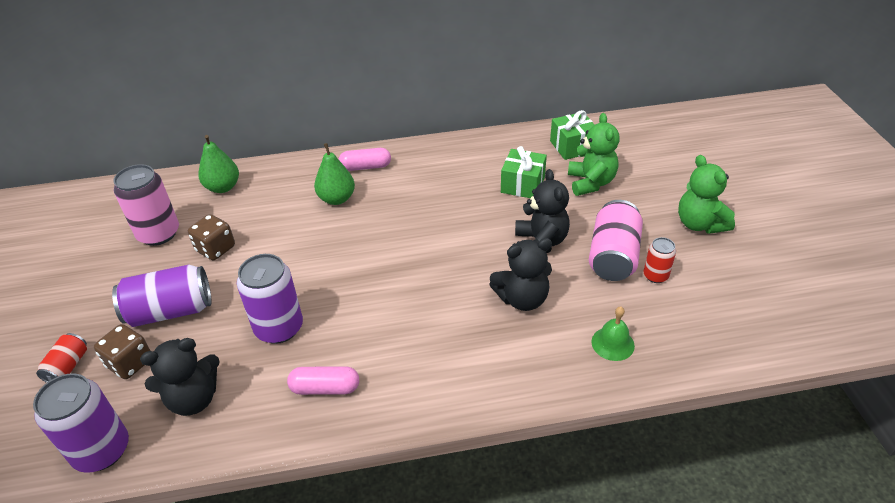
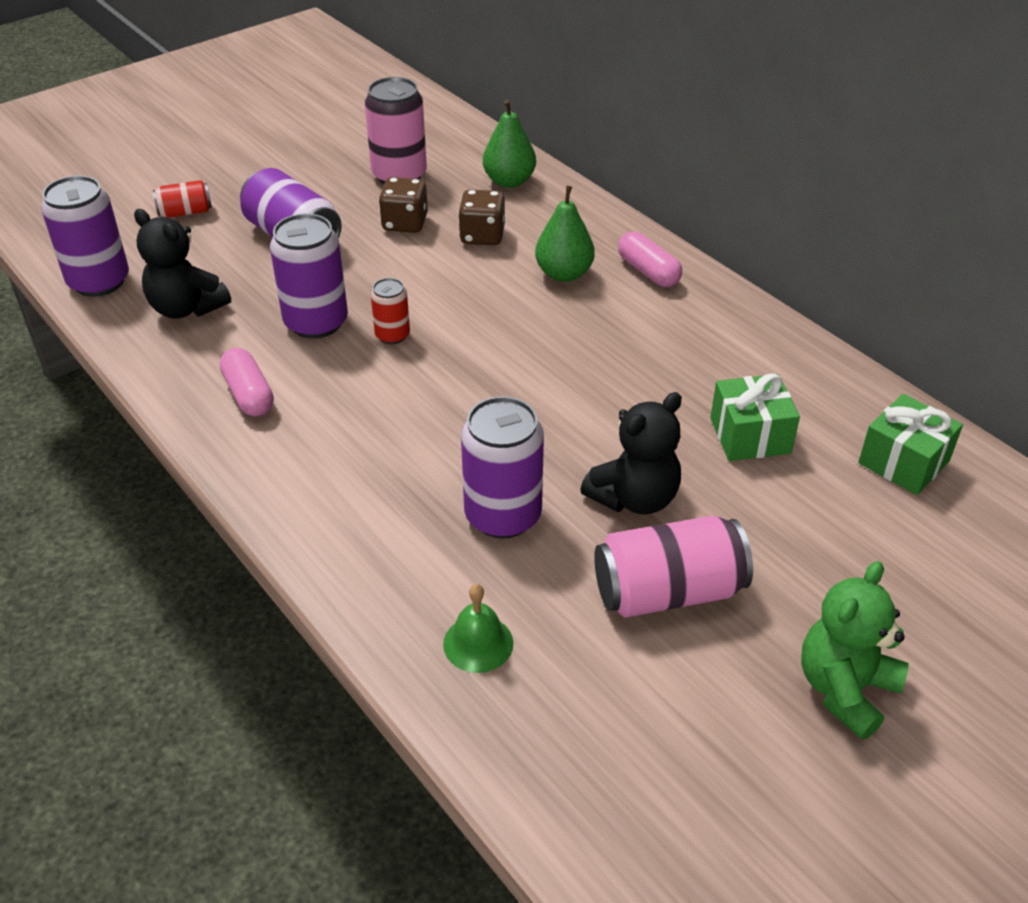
camera: 60 degrees right, 0 degrees up
(130, 363) = (210, 246): brown dice -> brown dice (482, 236)
(522, 299) = (503, 515): black teddy bear -> purple can
(590, 183) = (828, 512): green teddy bear -> none
(655, 276) = (662, 658): red can -> red can (392, 335)

